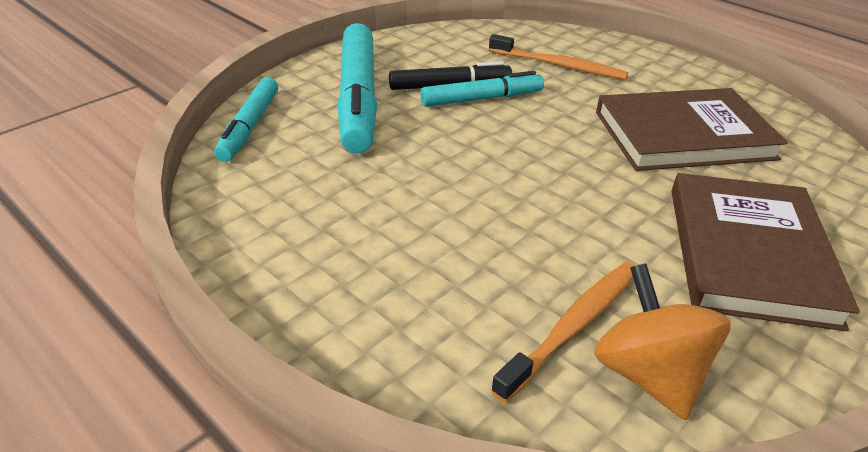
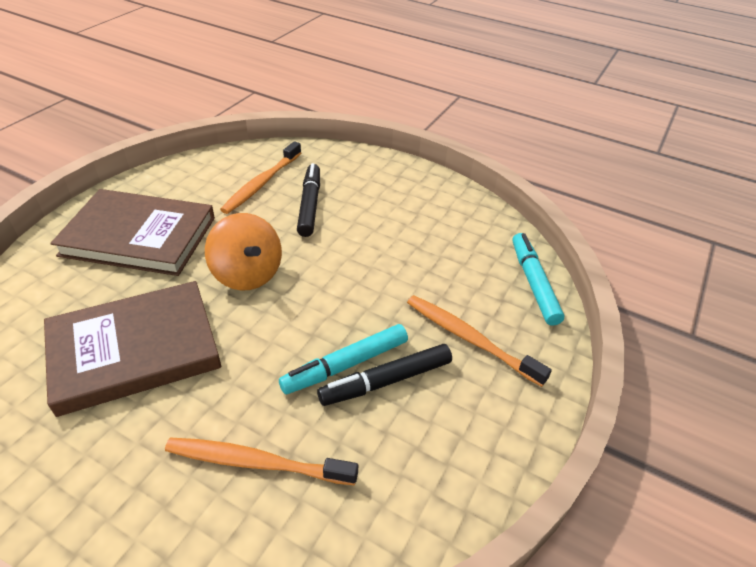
camera: 165 degrees right, 5 degrees up
(358, 98) = (470, 339): turquoise marker -> orange toothbrush
(490, 266) = (310, 205): none -> black marker
(648, 374) = (227, 170): orange spinning top -> orange spinning top (247, 274)
(749, 253) = (139, 236): brown book -> brown book turned 75 degrees counterclockwise

